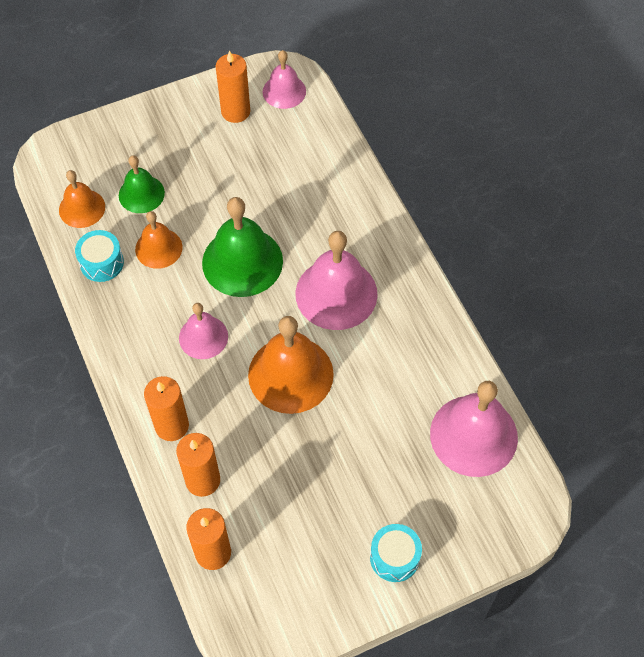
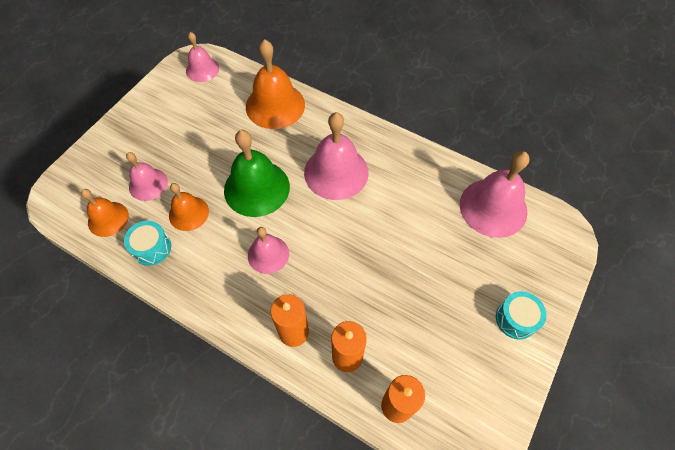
camera: 35 degrees left, 0 degrees up
(141, 194) = (148, 184): green bell -> pink bell
(235, 111) = (178, 97): orange candle -> none
(290, 374) = (348, 242): orange bell -> orange bell (275, 105)

